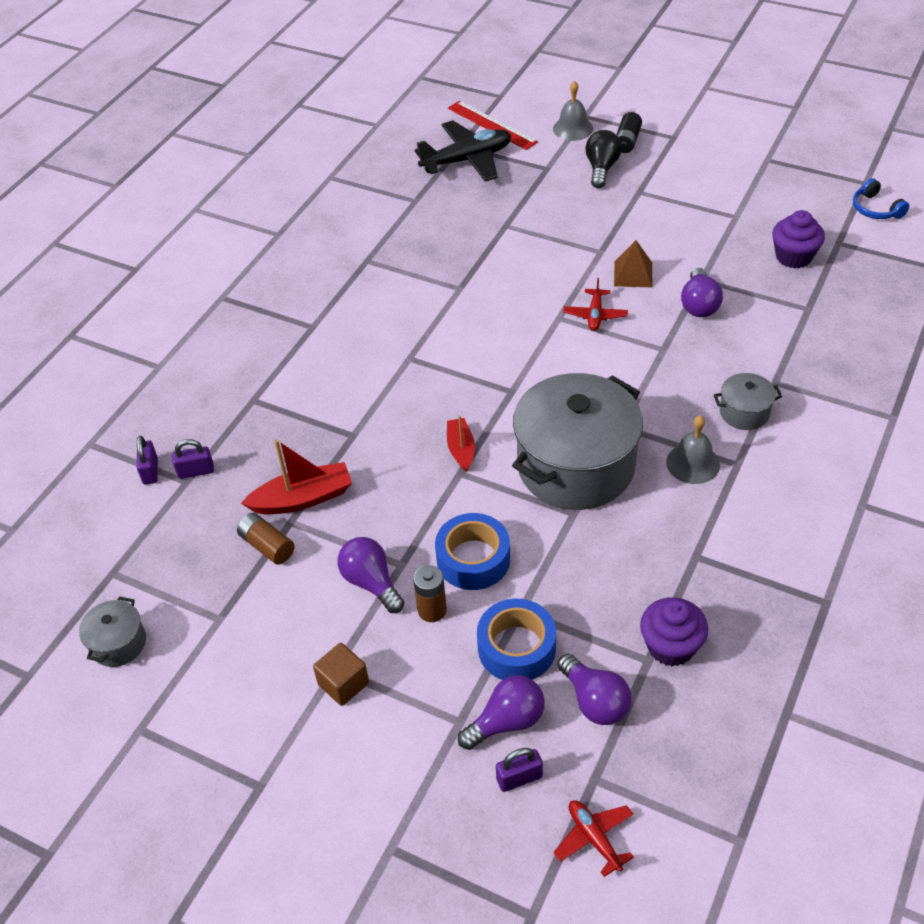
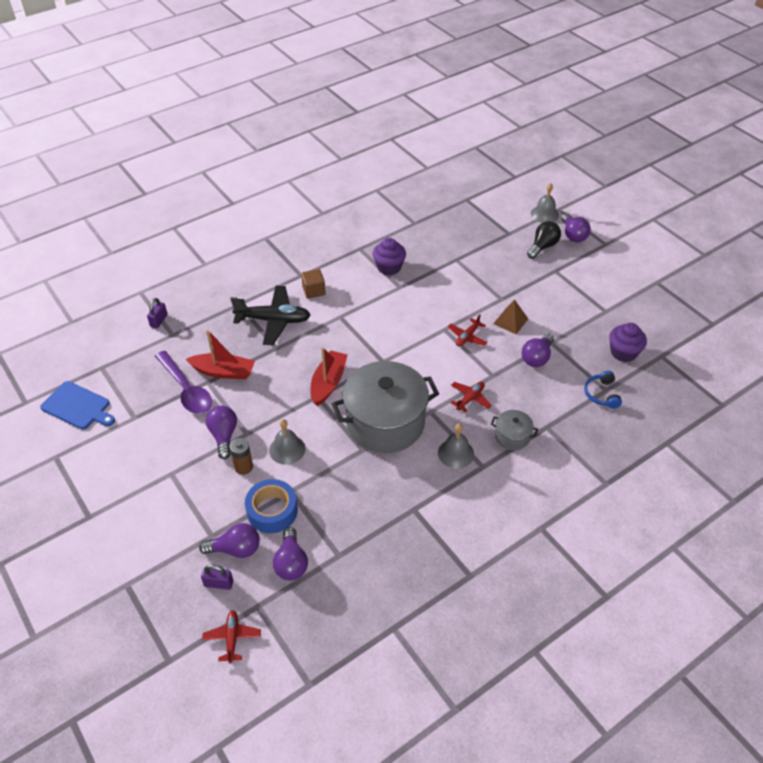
camera: 25 degrees right, 0 degrees up
(118, 643) = (77, 406): grey pot -> blue cutting board
(196, 471) = (181, 331): purple padlock -> none
(267, 546) = (186, 389): brown battery -> purple spoon
(343, 684) = (168, 484): brown cube -> brown cube (314, 291)
(461, 449) = (328, 383): red boat -> red boat, size x1.59
(467, 160) = (464, 210): black plane -> black plane (273, 320)
(473, 559) = (287, 449): blue tape -> grey bell
(492, 125) = (496, 193): red ruler -> none
(627, 141) = (573, 235): black battery -> purple light bulb
(658, 389) = (470, 399): none -> red plane
(671, 646) = (357, 554): purple cupcake -> purple cupcake (389, 267)
(875, 209) = (705, 344): blue headphones -> blue headphones (601, 394)

